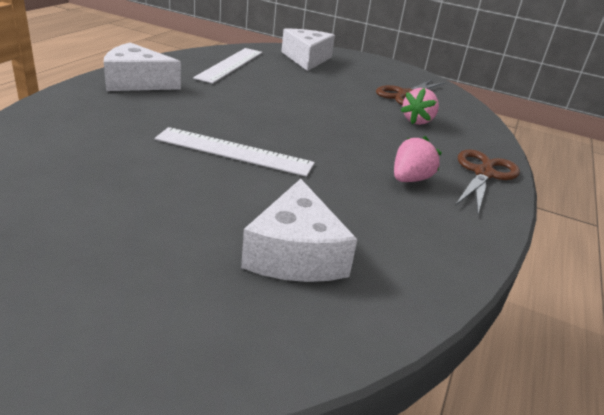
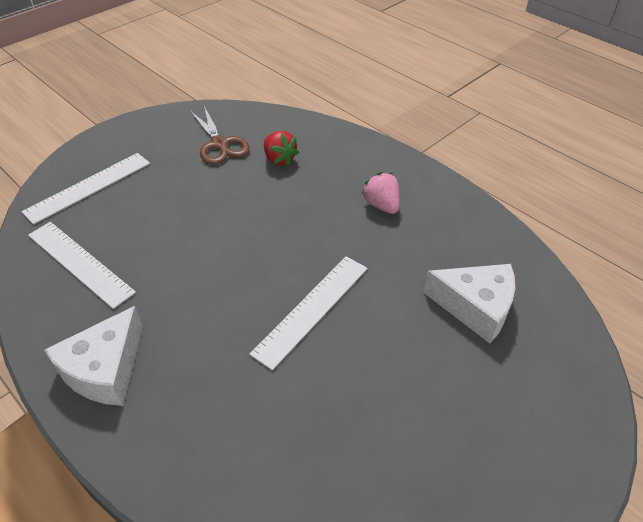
camera: 65 degrees left, 15 degrees up
(306, 59) = (89, 187): white cheese -> white ruler
(418, 121) = (279, 159): pink strawberry -> red strawberry
(484, 173) = (379, 159): brown scissors -> none

